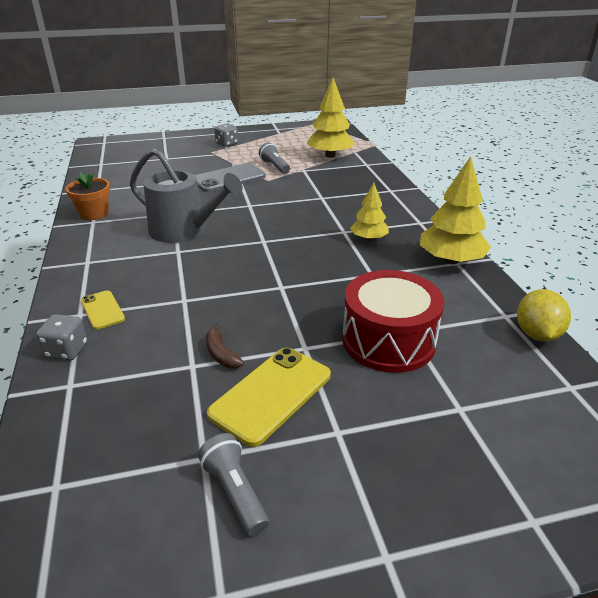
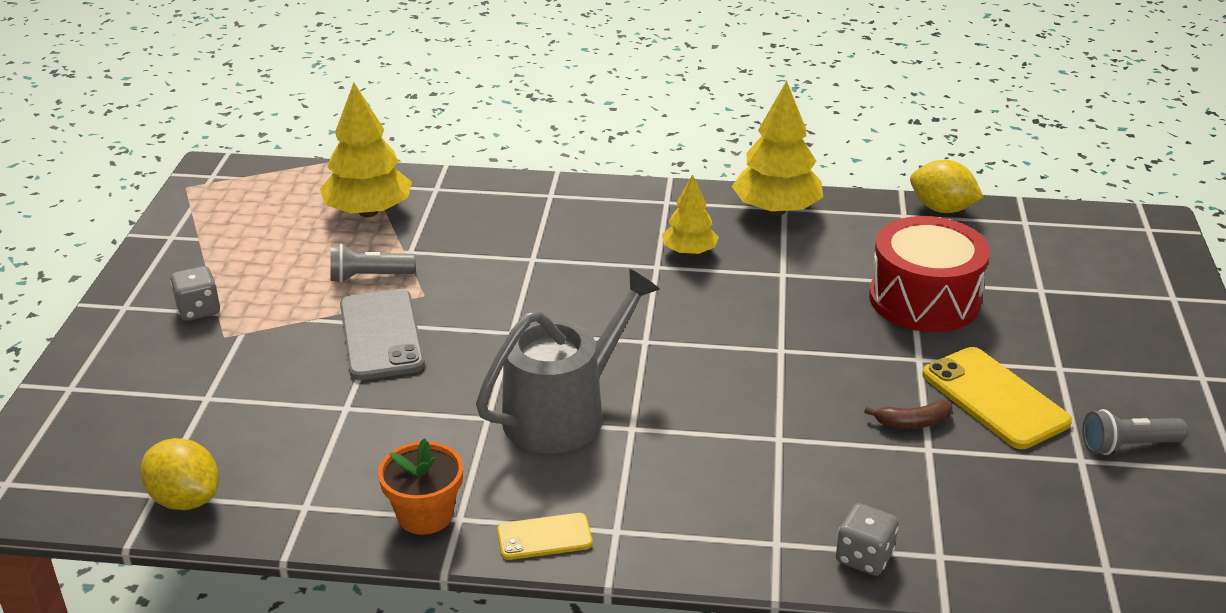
camera: 70 degrees left, 0 degrees up
(98, 169) = (185, 499): none -> yellow lemon
(102, 310) = (774, 519): yellow phone -> yellow phone (544, 537)

